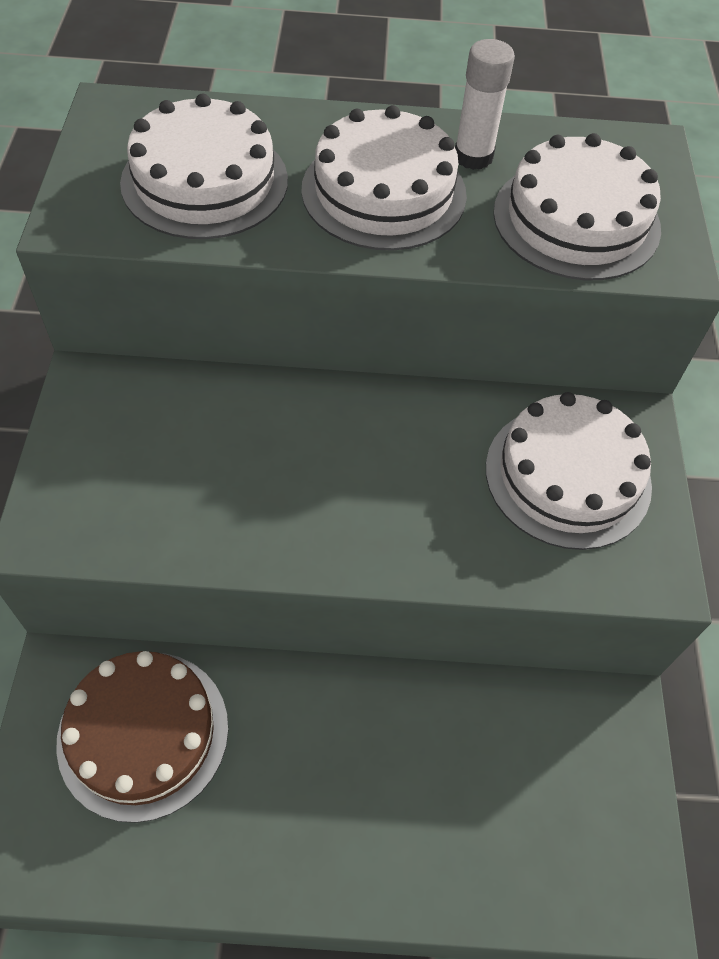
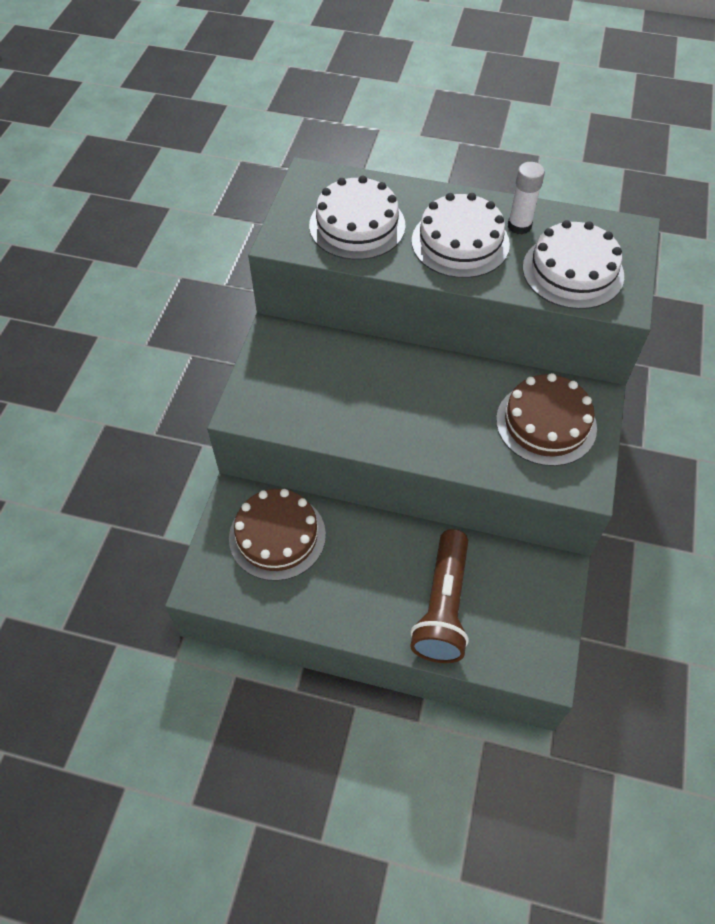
camera: 15 degrees right, 0 degrees up
(447, 813) = (442, 606): none -> brown flashlight
(568, 476) = (546, 423): white cake -> brown cake

